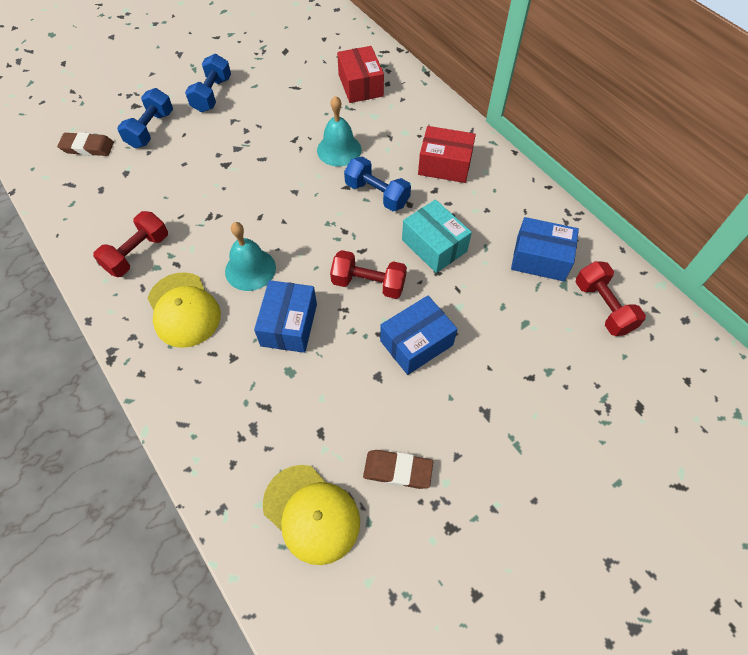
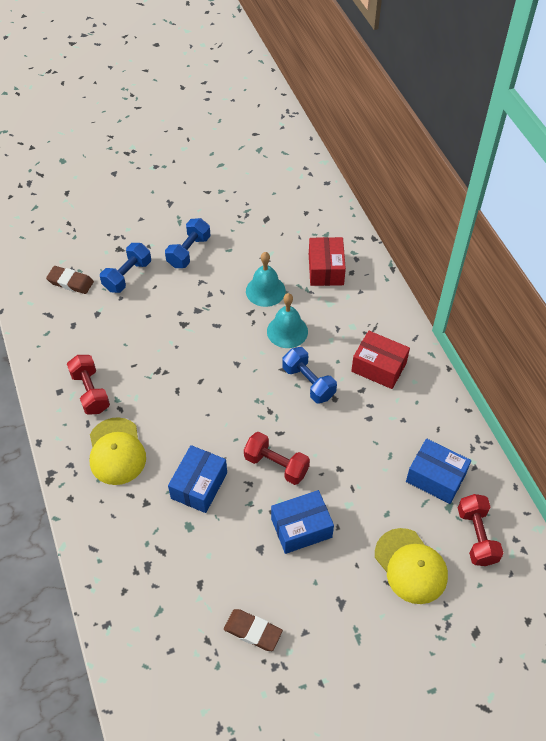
camera: 15 degrees right, 5 degrees down
(137, 253) = (90, 392): red dumbbell -> red dumbbell turned 75 degrees counterclockwise
(250, 269) = (180, 428): turquoise bell -> turquoise bell (265, 291)
(311, 513) = (175, 647): yellow cap -> yellow cap (410, 566)
(434, 245) = (344, 443): turquoise box -> none

